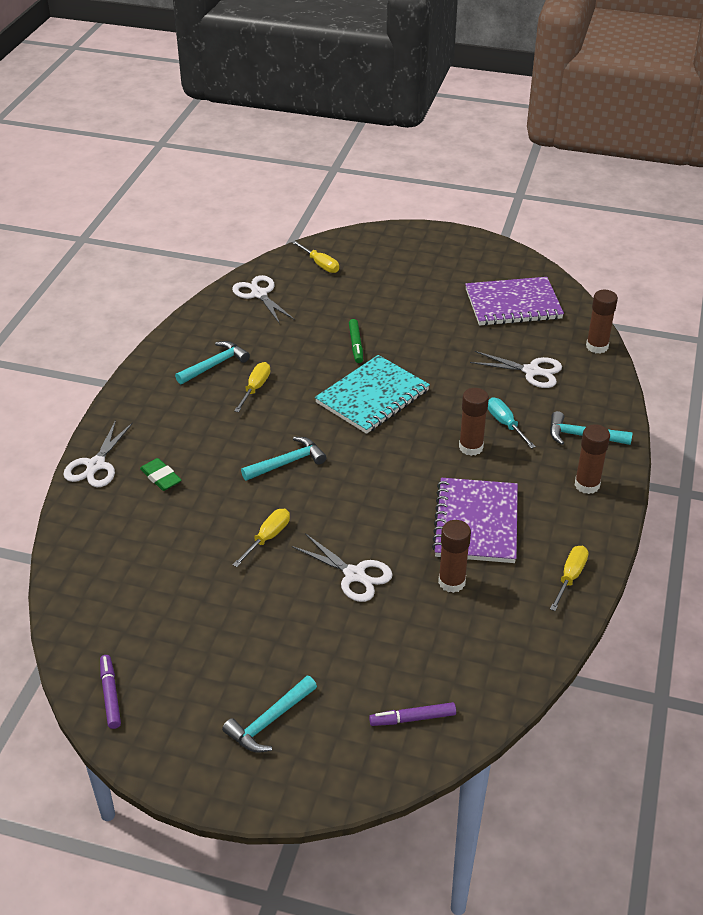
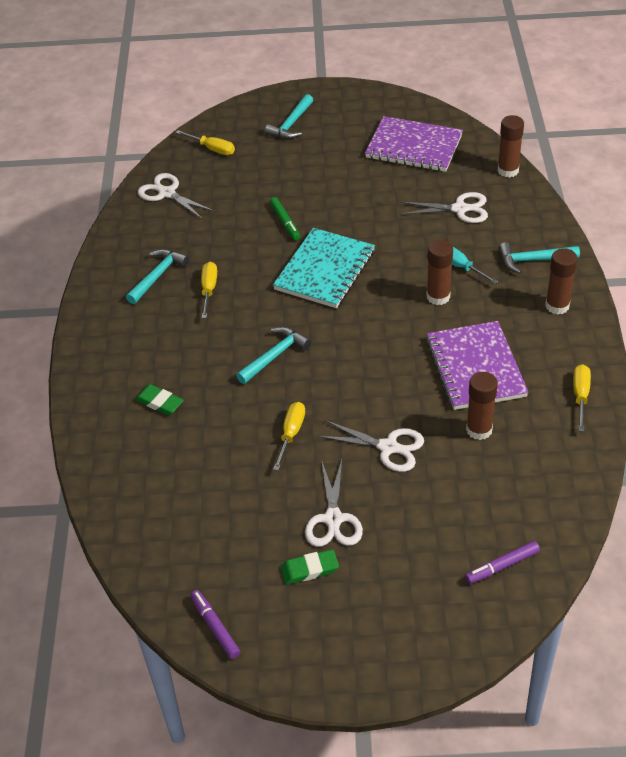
camera: 15 degrees left, 5 degrees up
(96, 465) = (89, 407): white scissors -> white scissors (333, 519)
(224, 667) = (309, 569): none -> green eraser
(269, 721) = (375, 607): turquoise hammer -> turquoise hammer (291, 124)
(513, 304) = (414, 147): purple notebook -> purple notebook turned 45 degrees clockwise

